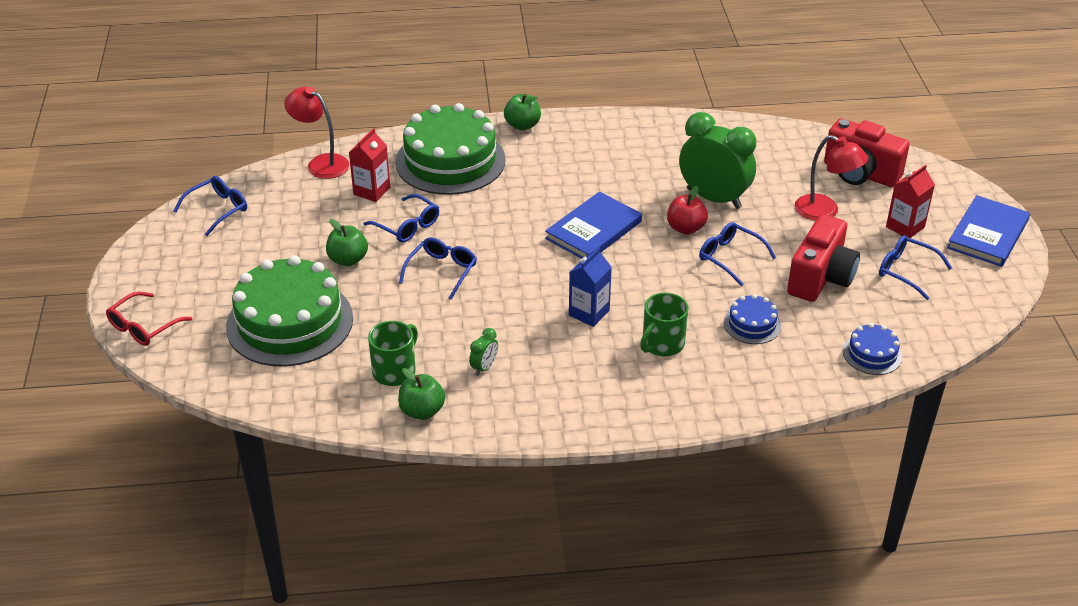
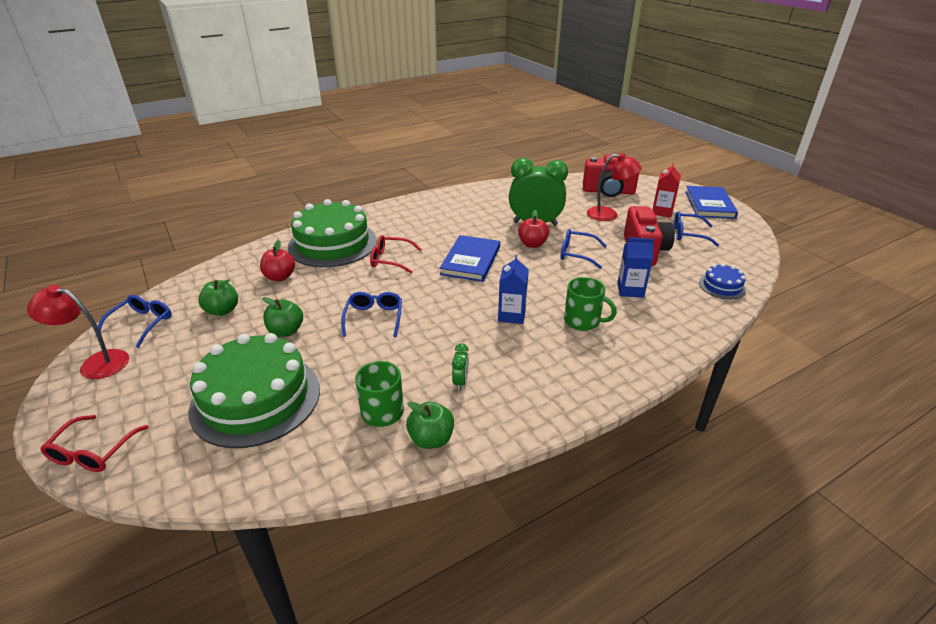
camera: 25 degrees left, 5 degrees down
(321, 163) = (225, 268): red lamp -> red lamp (96, 363)
(372, 191) = (280, 277): red carton -> red apple
(407, 226) = (324, 293): blue glasses -> none
(502, 202) = (390, 260): none -> red glasses
(522, 125) = (372, 212): green apple -> green apple (222, 311)
(662, 344) = (583, 321): green mug -> green mug turned 75 degrees counterclockwise
(752, 324) = (630, 290): blue cake -> blue carton

